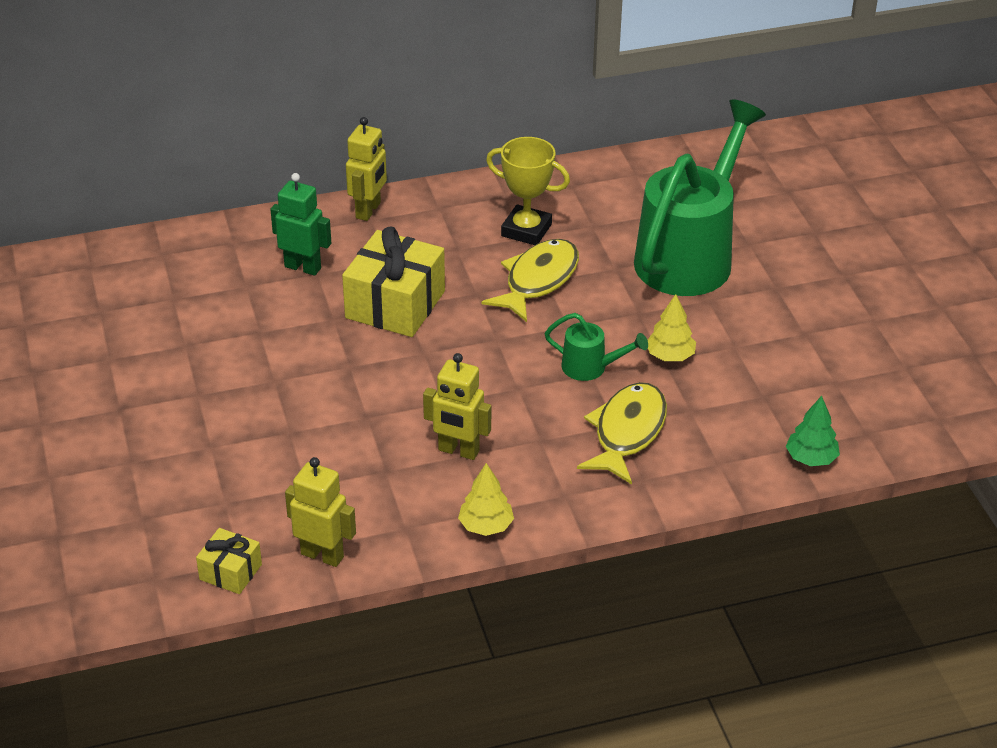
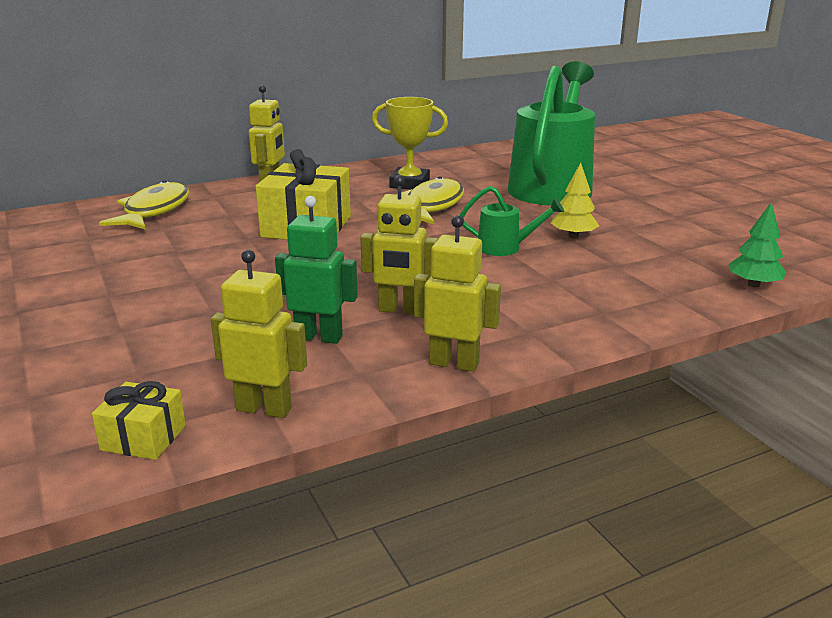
camera: 10 degrees left, 15 degrees down
(303, 267) = (215, 213): green robot -> green robot (319, 337)
(486, 526) = (454, 363): yellow tree -> yellow robot
(627, 432) = (565, 283): yellow fish -> yellow fish (154, 211)

